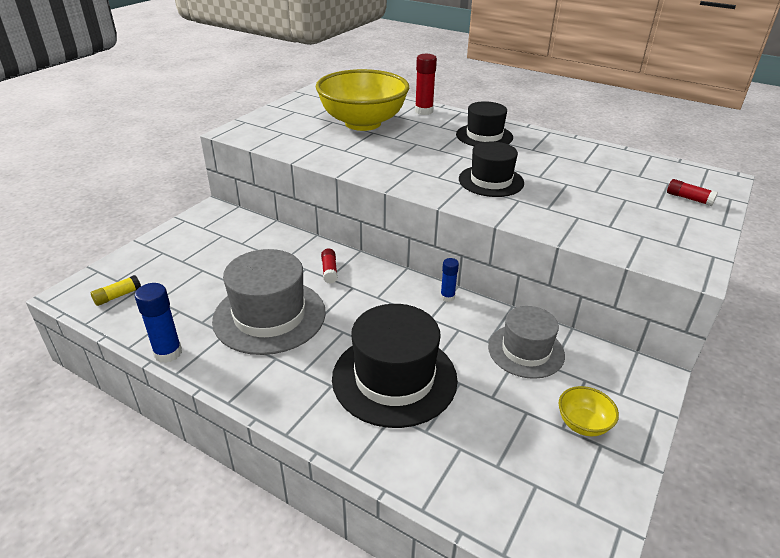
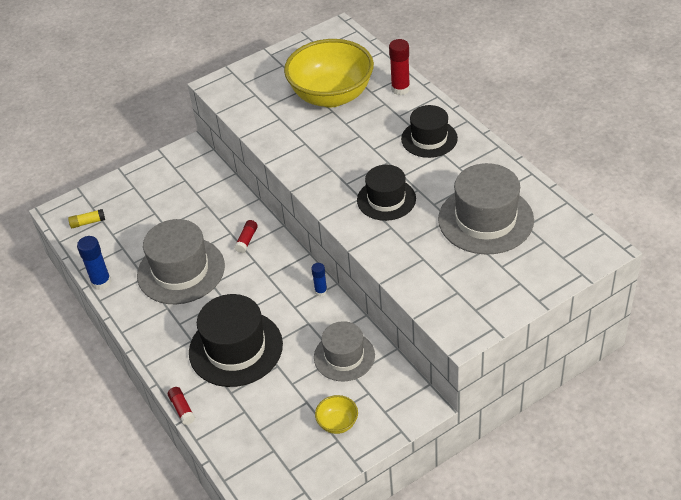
camera: 30 degrees right, 10 degrees up
(600, 178) = (485, 219): none -> grey hat
(689, 198) = (541, 264): red glue stick -> red glue stick (182, 409)

